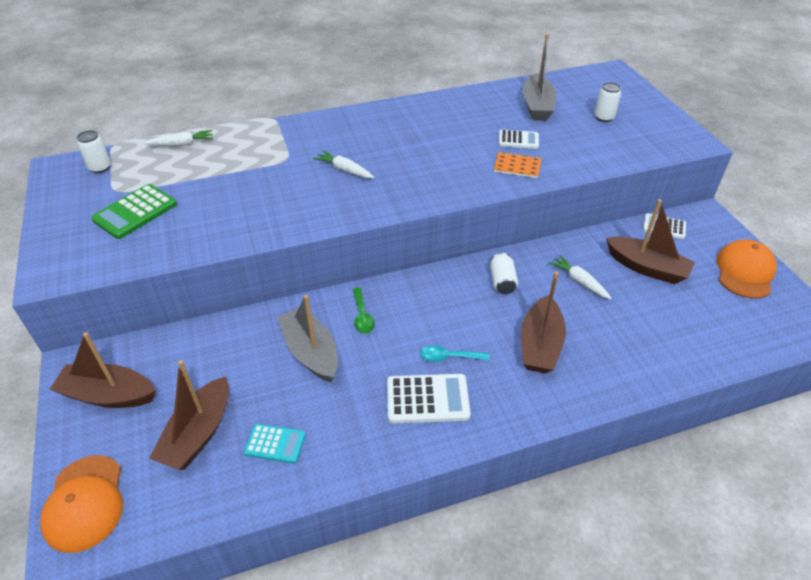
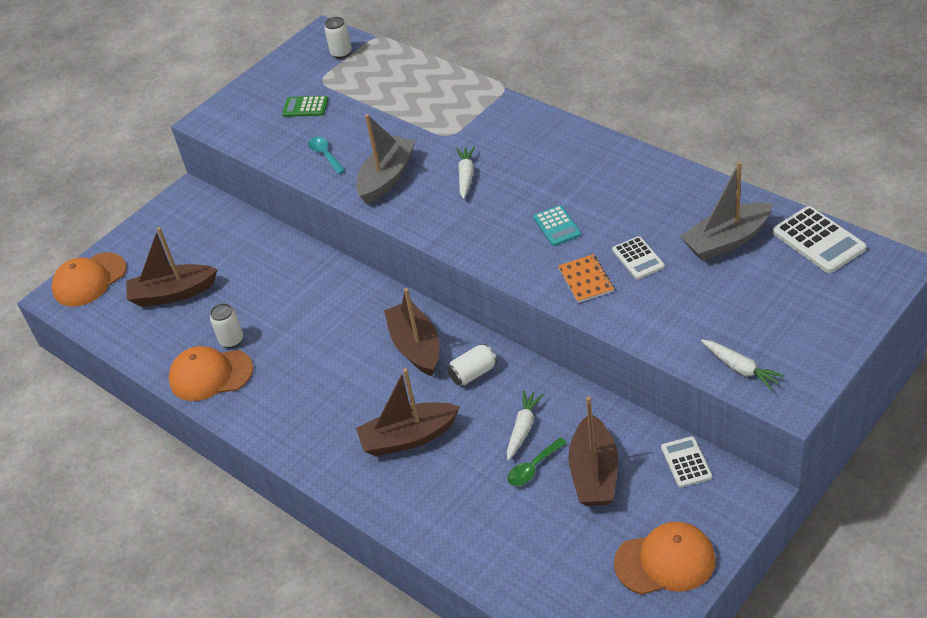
camera: 65 degrees right, 0 degrees up
(108, 395) = (174, 229): brown boat -> brown boat (416, 347)
(135, 212) = (305, 107): green calculator -> green calculator, size x0.63
(182, 144) = (412, 68): white carrot -> white carrot (740, 369)
(275, 444) = (190, 336): turquoise calculator -> turquoise calculator (557, 226)
(311, 352) = (289, 302): grey boat -> grey boat (387, 178)
(344, 449) = (210, 375): none -> orange cap
(362, 316) = (352, 308): green spoon -> green spoon (533, 468)
(427, 399) = (291, 395): white calculator -> white calculator (818, 240)
(448, 357) = (346, 385): turquoise spoon -> turquoise spoon (325, 155)
(604, 117) = (762, 302): white can -> white can (231, 340)

